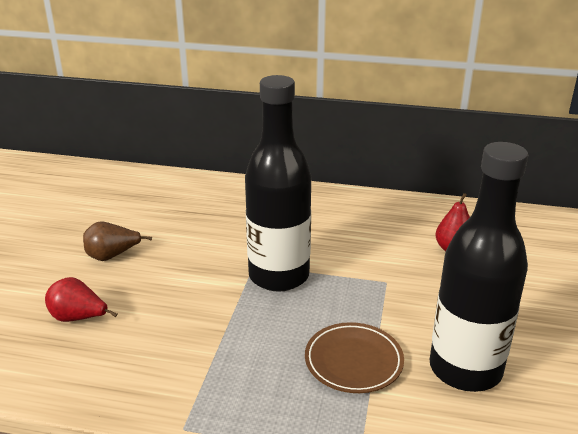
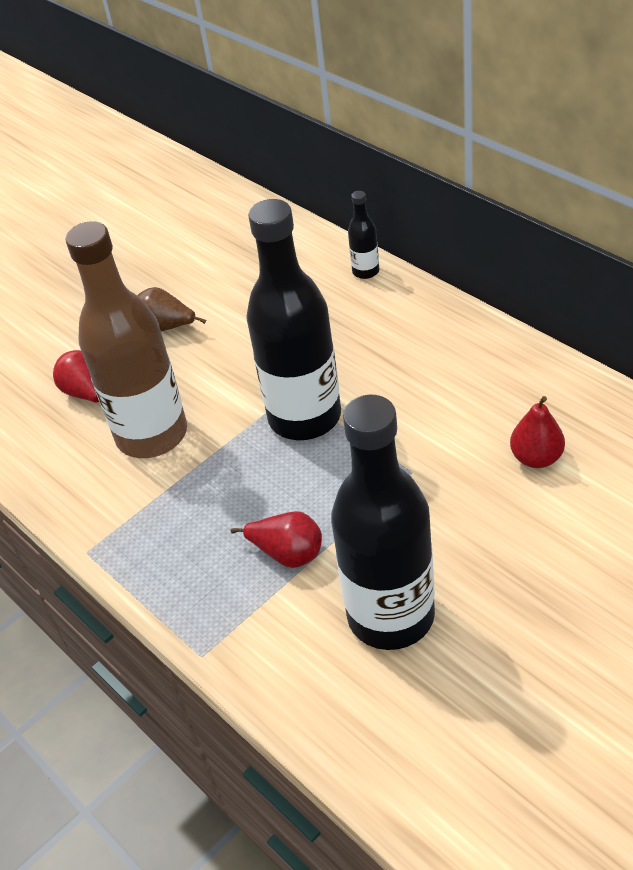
camera: 40 degrees right, 15 degrees up
(165, 326) = (152, 435): none -> brown bottle
(238, 186) = (365, 271): none -> black bottle
(353, 361) = (288, 553): brown plate -> red pear

